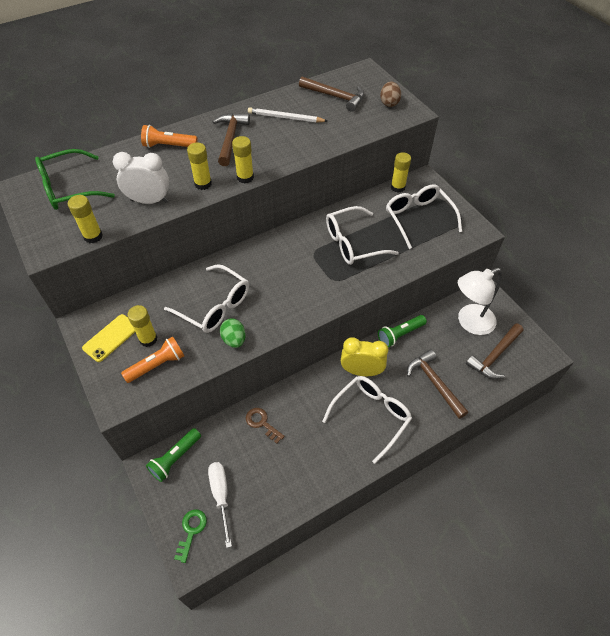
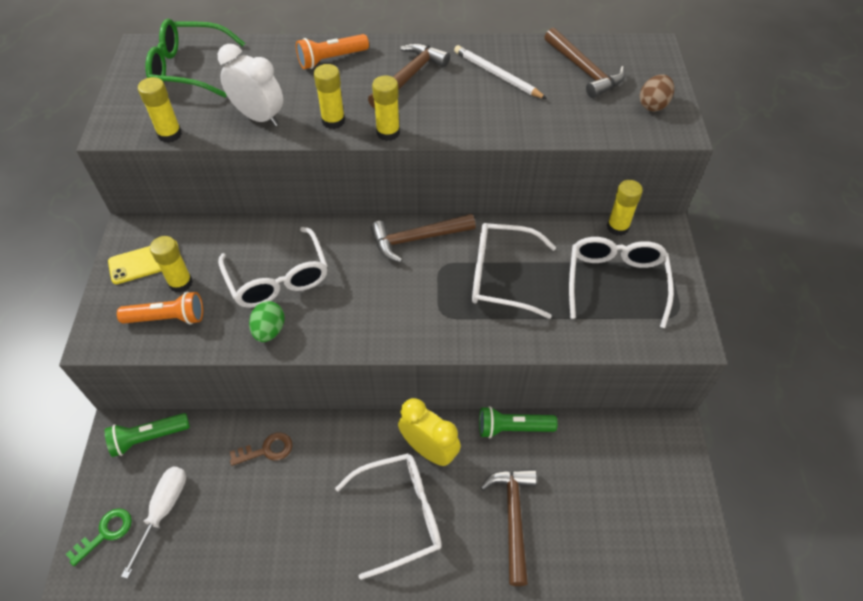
camera: 30 degrees right, 0 degrees up
(169, 146) = (331, 59): orange flashlight -> orange flashlight turned 60 degrees counterclockwise
(262, 423) = (267, 450): brown key -> brown key turned 90 degrees clockwise
(469, 323) = (621, 461): white lamp -> none
(494, 356) = (624, 526): brown hammer -> brown hammer (417, 239)

